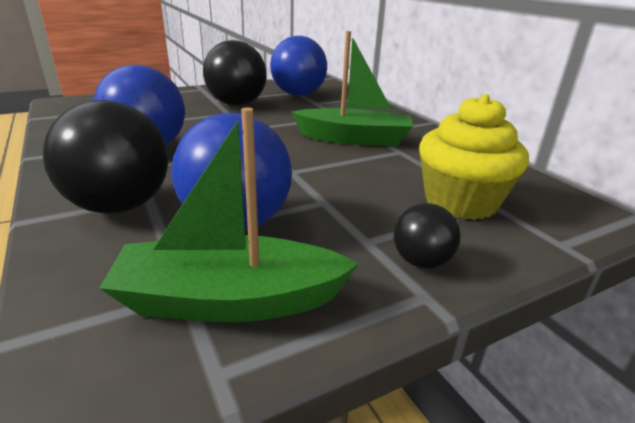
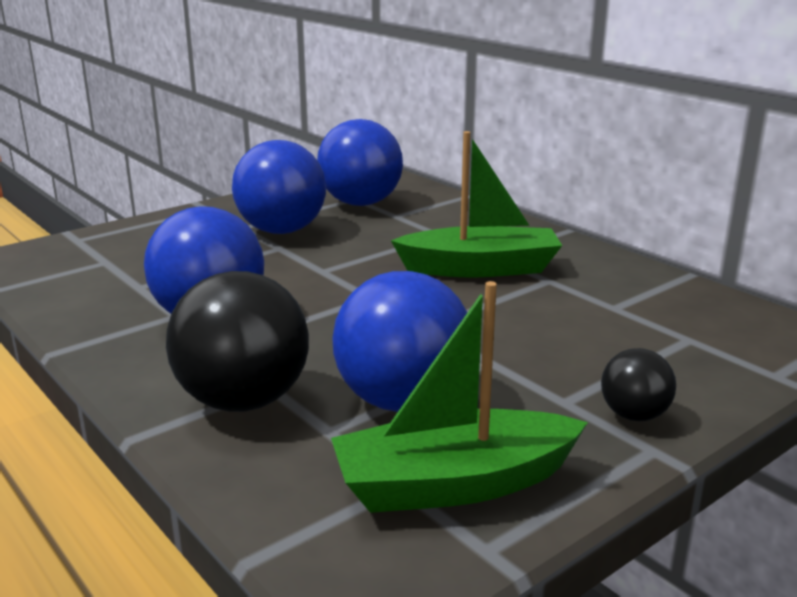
camera: 10 degrees left, 5 degrees down
(237, 104) = (281, 231): black ball -> blue ball
(460, 202) = (650, 340): yellow cupcake -> none

